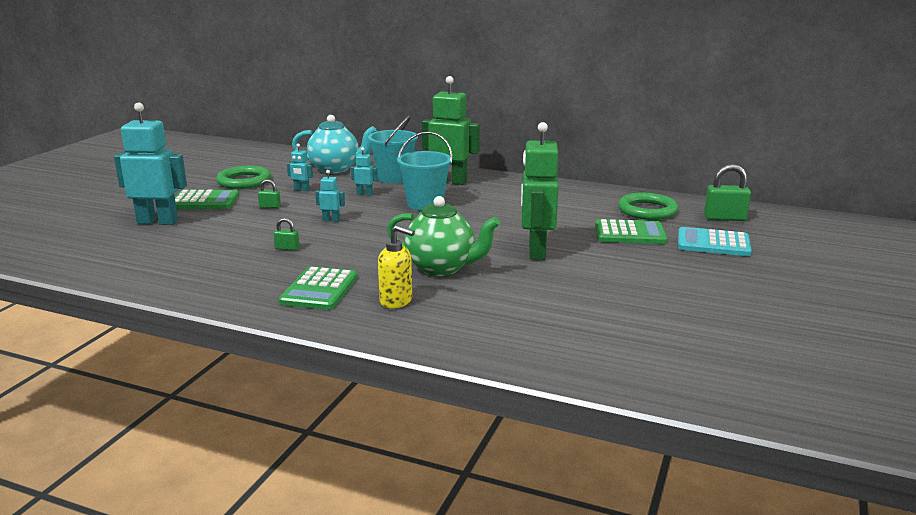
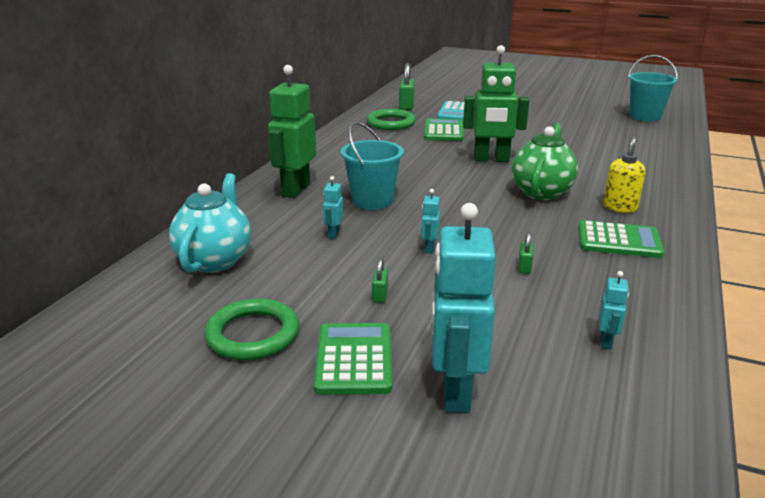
camera: 90 degrees left, 5 degrees up
(301, 190) = (309, 278): turquoise robot -> turquoise robot (606, 341)
(394, 178) = (272, 219): turquoise bucket -> turquoise bucket (645, 116)

